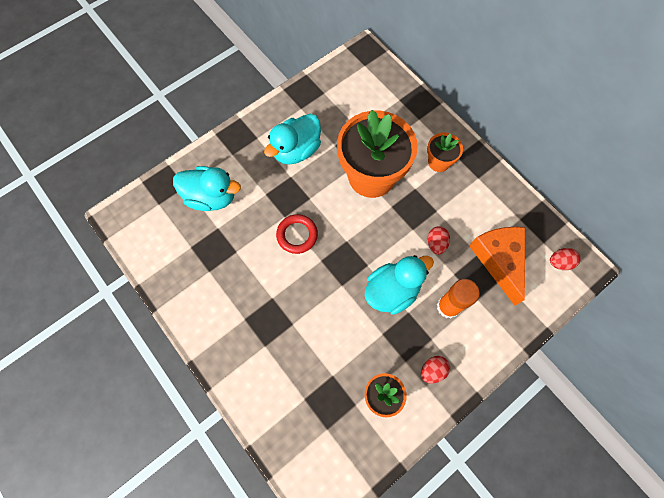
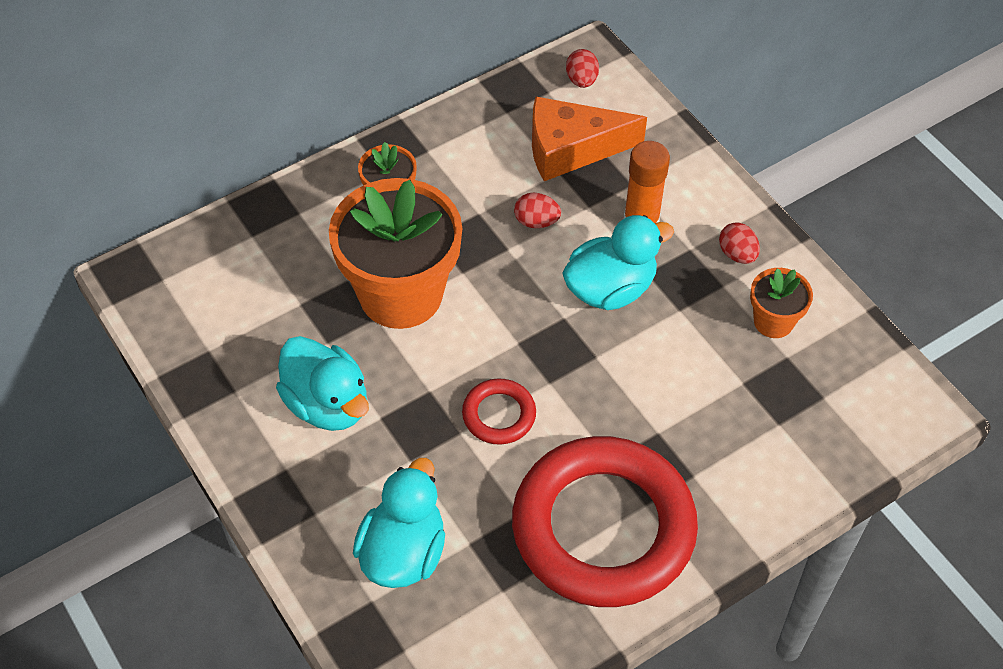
camera: 85 degrees left, 15 degrees down
(229, 296) = (603, 528): none -> red ring
(392, 290) = (610, 289): turquoise duck -> turquoise duck turned 90 degrees clockwise

